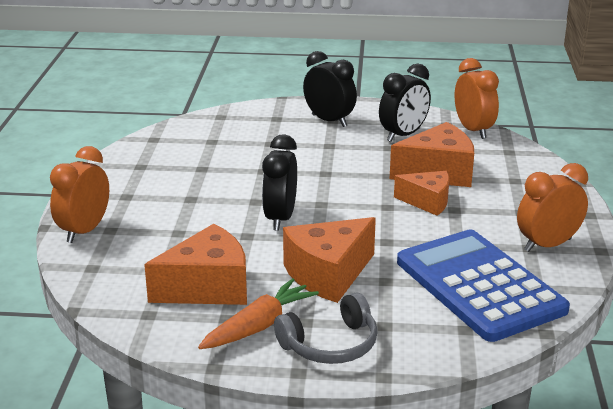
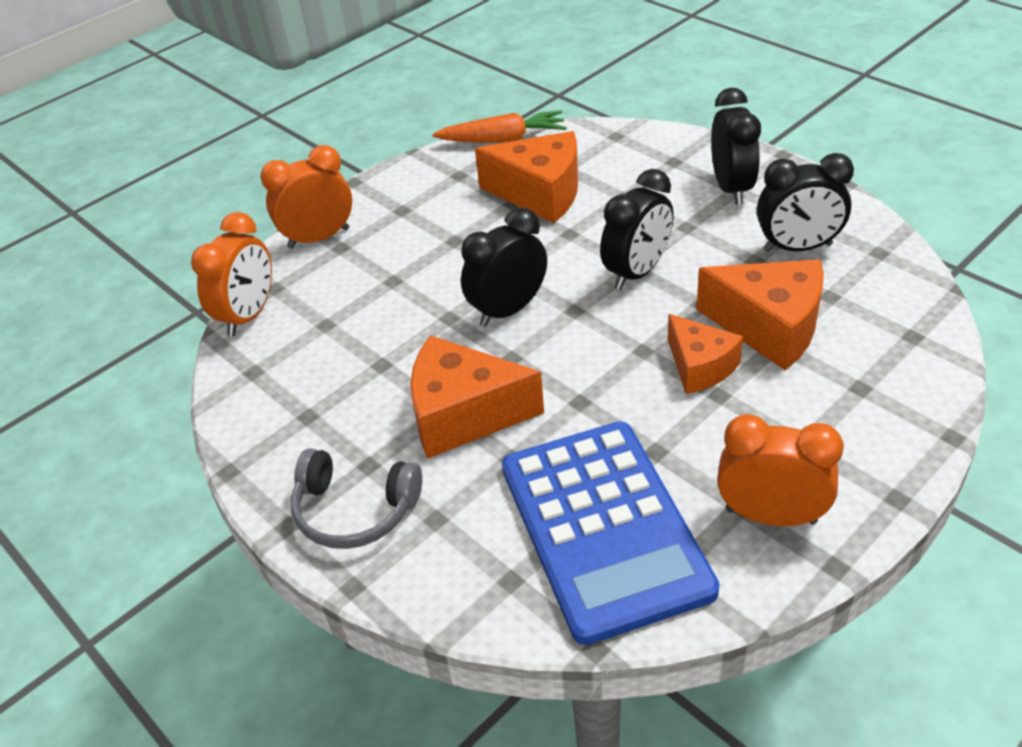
camera: 45 degrees right, 15 degrees up
(207, 287) = (336, 366): orange cheese -> orange cheese (540, 193)
(259, 326) = (322, 444): orange carrot -> orange carrot (503, 139)
(332, 174) = (637, 272): none -> black clock
(473, 130) = (905, 278): orange clock -> orange clock (249, 315)
(479, 286) = (604, 528): blue calculator -> blue calculator turned 150 degrees clockwise

